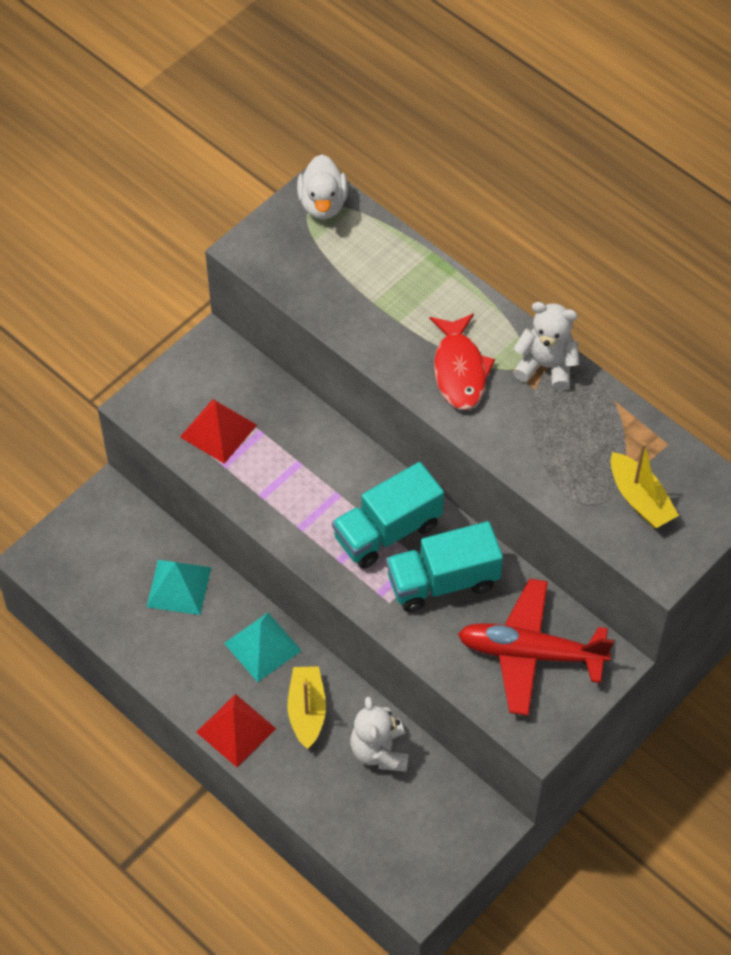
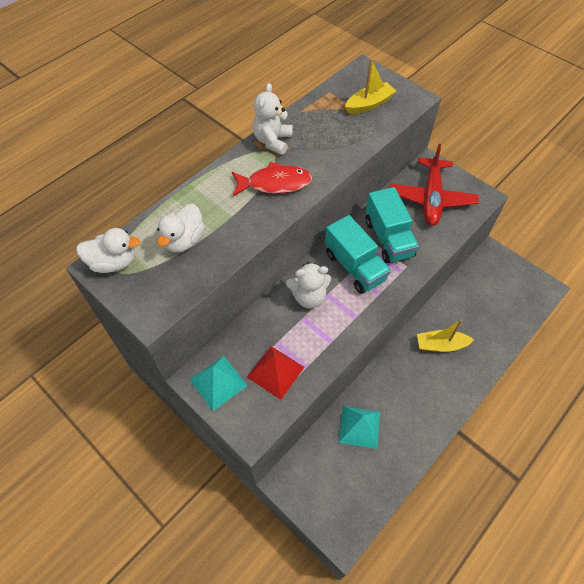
camera: 90 degrees left, 0 degrees up
(236, 730) = (461, 386): red pyramid -> none
(262, 646) = (399, 371): turquoise pyramid -> turquoise pyramid (218, 382)
(357, 272) = (184, 240): none -> white duck
(379, 751) = (460, 306): white teddy bear -> white teddy bear (309, 297)

